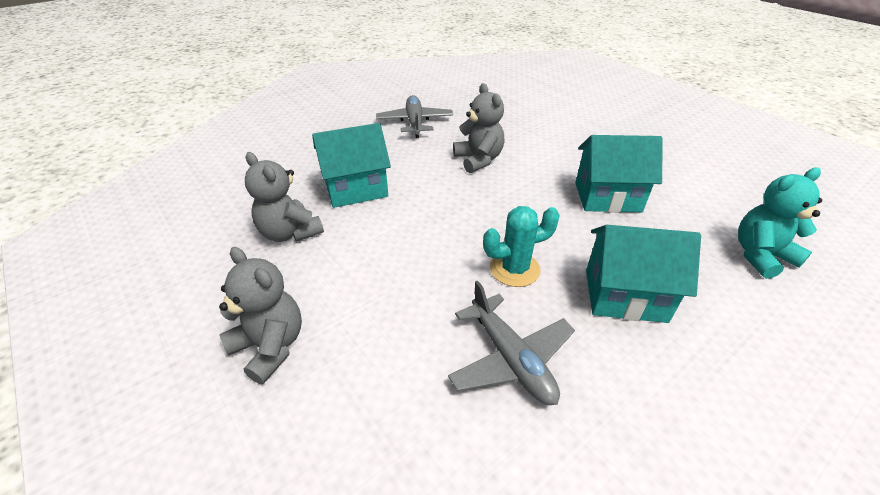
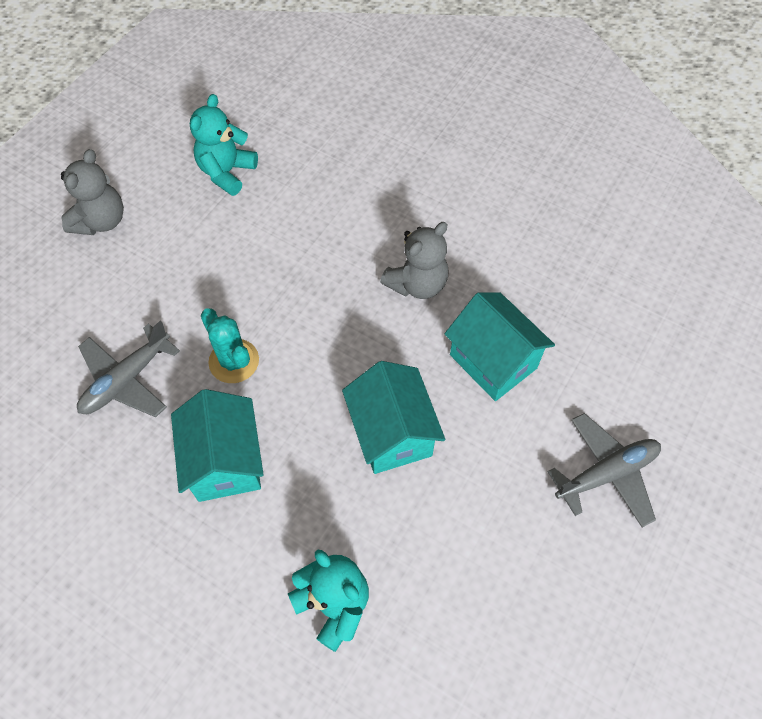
camera: 70 degrees right, 20 degrees up
(290, 233) = (227, 172): grey teddy bear -> turquoise teddy bear
(356, 189) = (312, 192): turquoise house -> turquoise house (493, 361)
(415, 122) = (476, 193): grey plane -> grey plane (606, 473)

